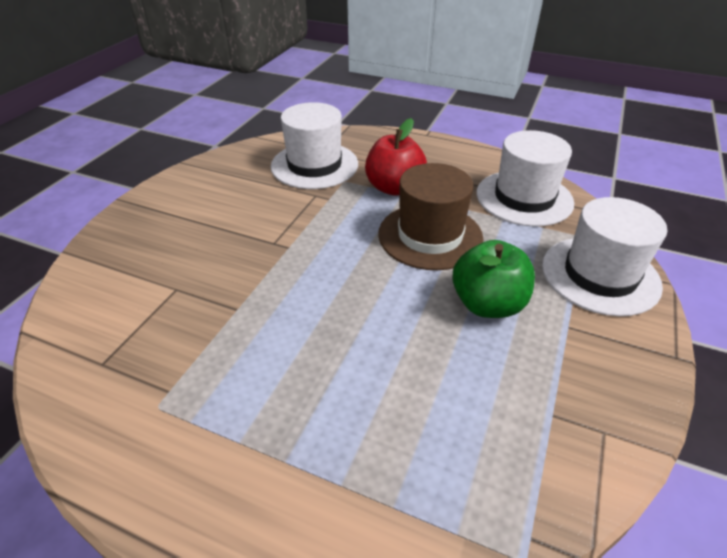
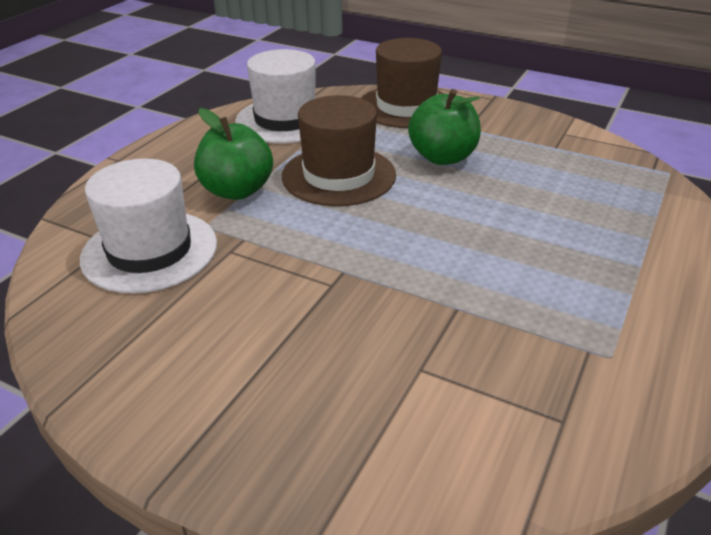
camera: 85 degrees left, 5 degrees down
(394, 188) = (237, 190): red apple -> green apple
(600, 275) = (406, 106): white hat -> brown hat

